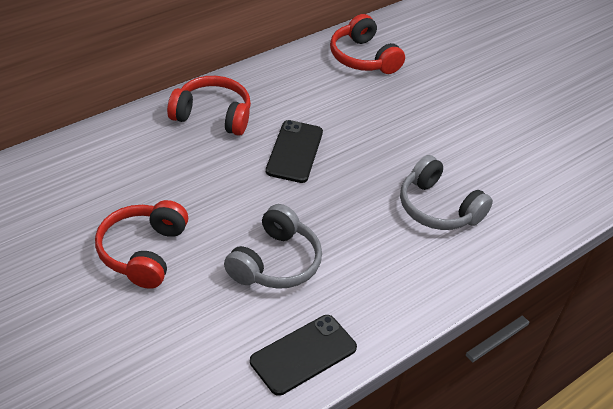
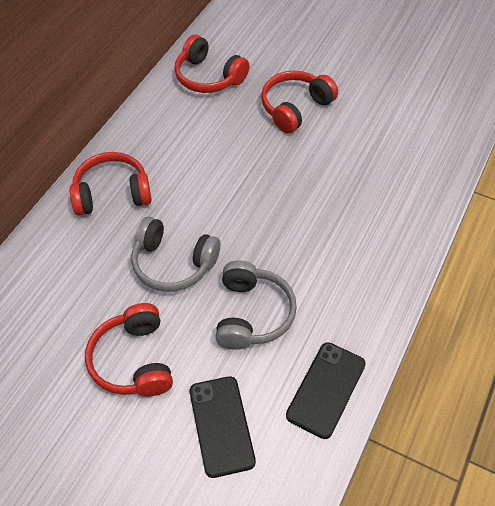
camera: 20 degrees left, 10 degrees up
(294, 151) = (205, 197): black phone -> black phone (221, 426)
(430, 113) = (295, 108): none -> red headphones
(438, 208) = (353, 197): grey headphones -> grey headphones (173, 263)

